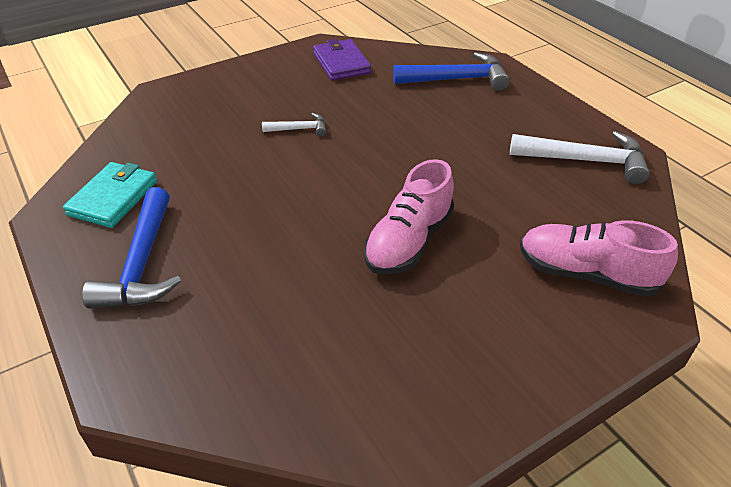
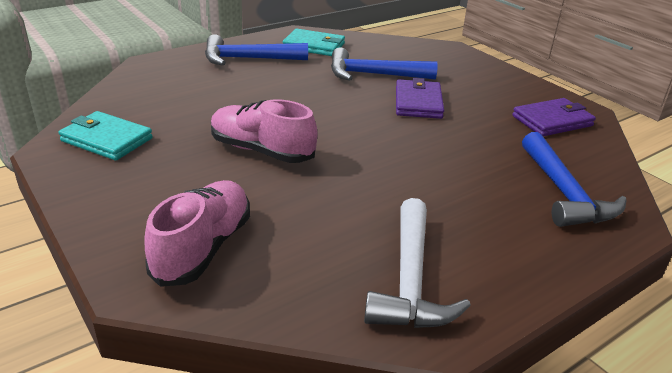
camera: 85 degrees right, 10 degrees down
(222, 153) = (374, 75): none -> blue hammer
(299, 129) = (418, 102): white hammer -> purple wallet
(392, 392) = (106, 139): none -> turquoise wallet

